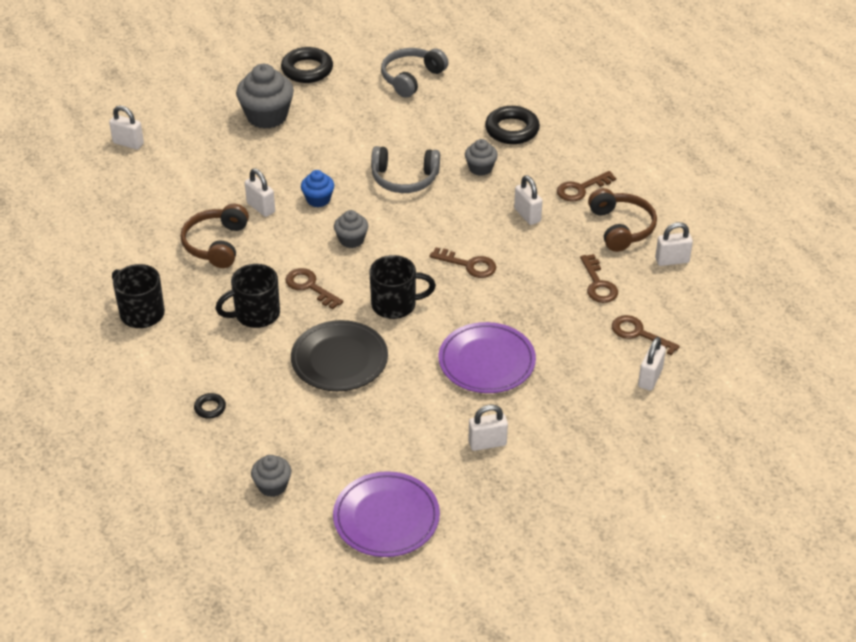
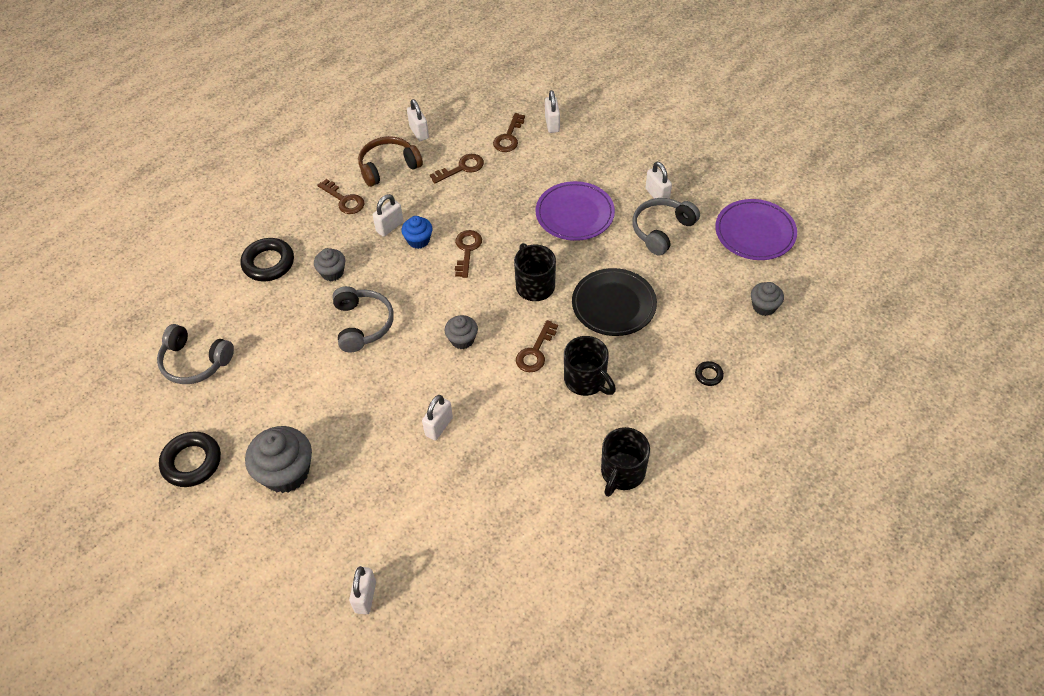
camera: 105 degrees left, 10 degrees up
(216, 244) = (504, 445): brown headphones -> none
(318, 199) = (412, 383): blue cupcake -> blue cupcake (418, 240)
(428, 431) = (662, 230): none -> grey headphones
(650, 378) = (552, 124): white padlock -> white padlock turned 75 degrees clockwise

